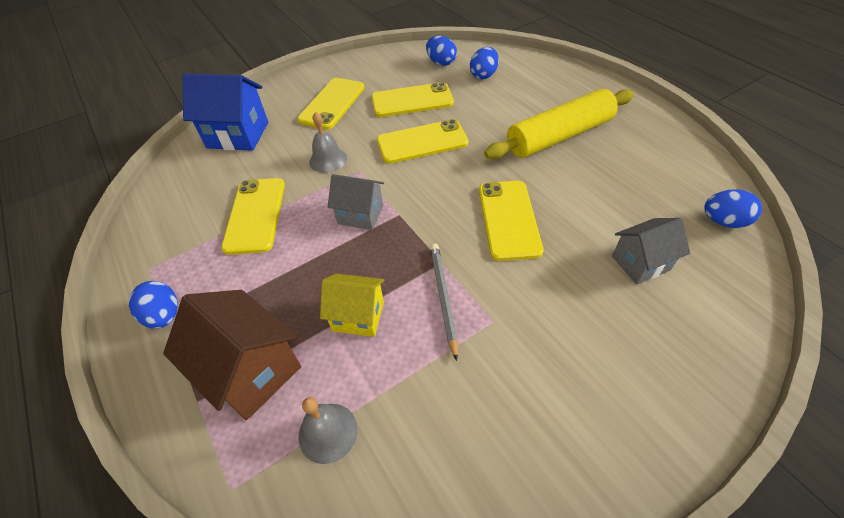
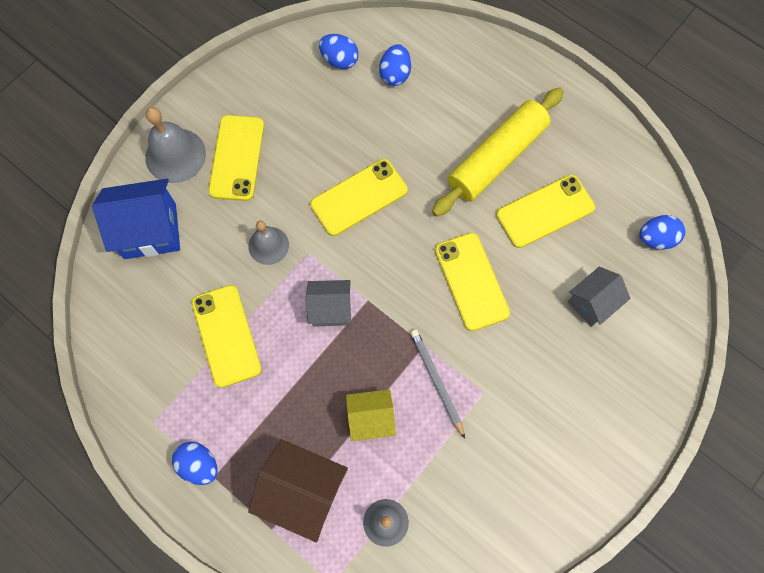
camera: 20 degrees left, 20 degrees up
(286, 95) = (175, 155): none -> grey bell
(412, 100) = (327, 134): yellow phone -> yellow phone (545, 211)

